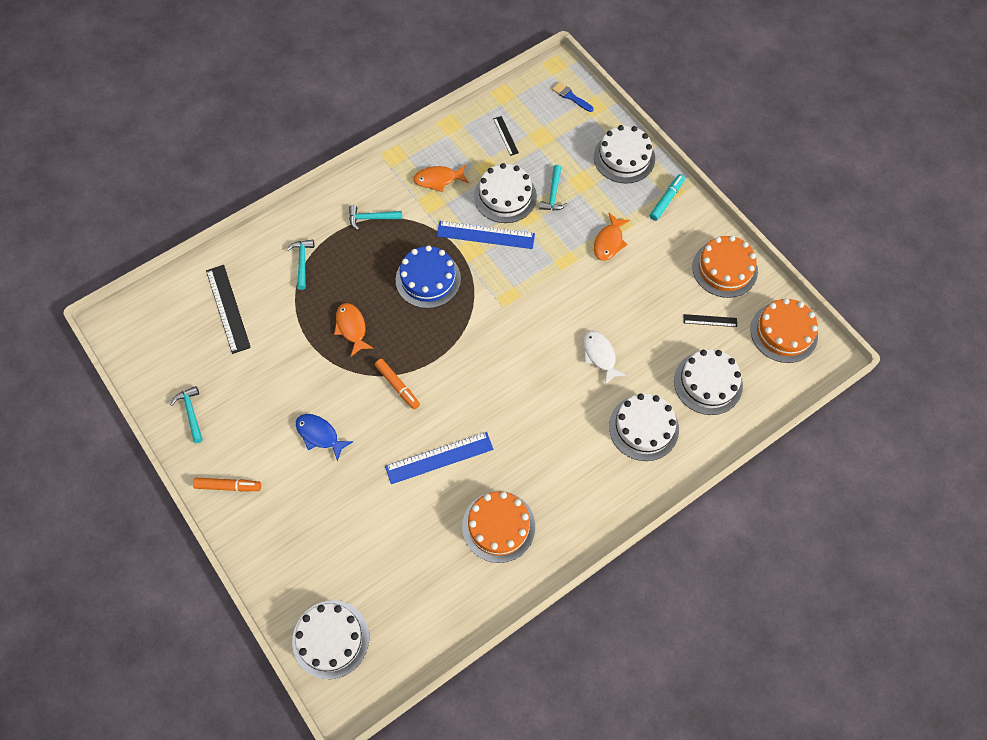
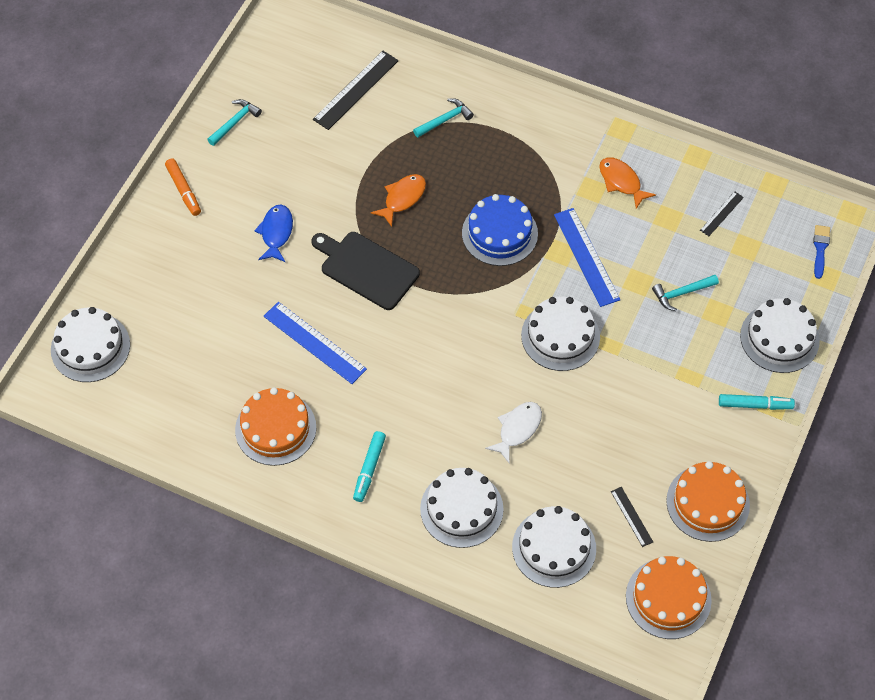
camera: 60 degrees right, 5 degrees down
(371, 218) = (534, 149): turquoise hammer -> none
(397, 386) = (366, 269): orange marker -> black cutting board
(505, 196) = (646, 251): white cake -> white cake (560, 336)
(574, 475) = (369, 469): none -> turquoise marker
(609, 242) = (660, 374): orange fish -> none

